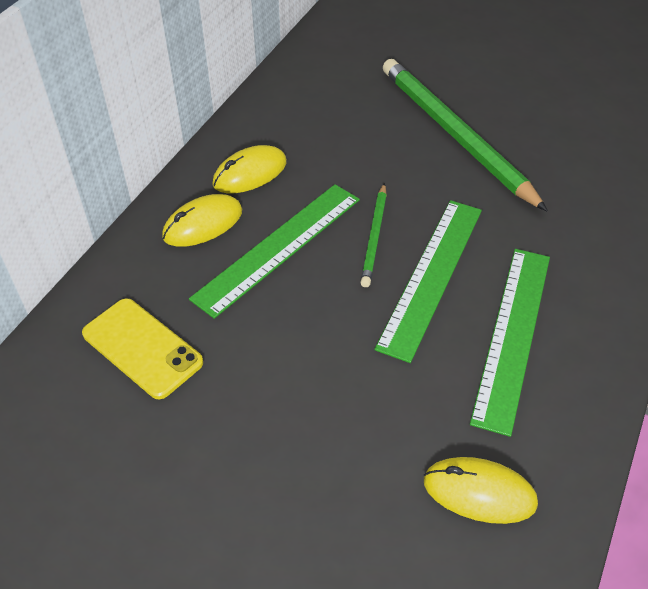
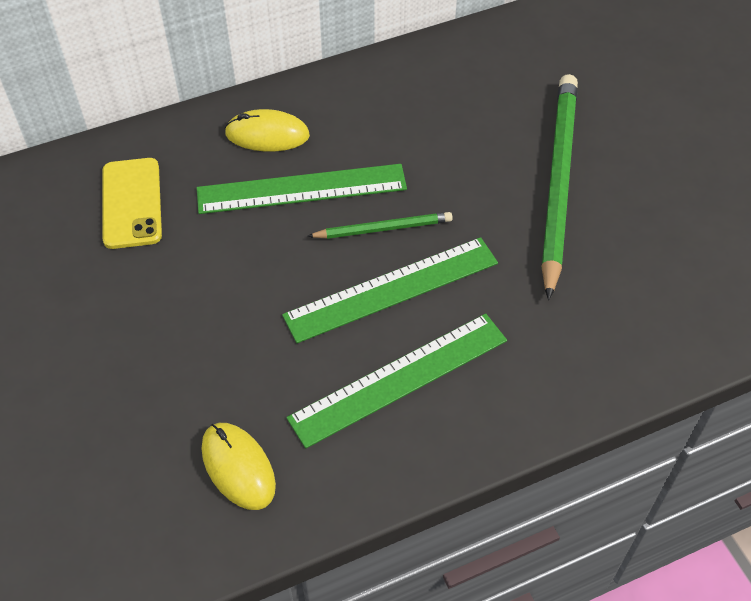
camera: 40 degrees right, 5 degrees up
(250, 173) = (346, 113): yellow mouse -> none
(374, 237) = (383, 228): green pencil -> green pencil turned 150 degrees counterclockwise

